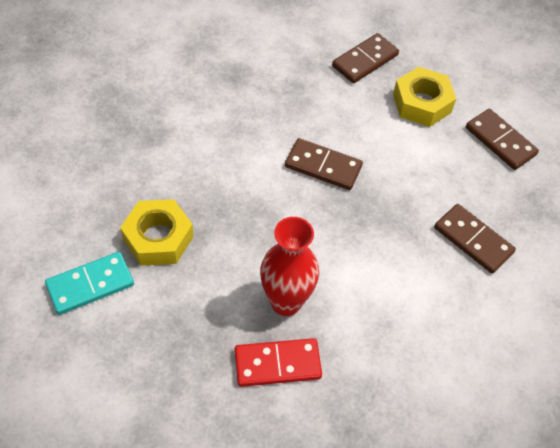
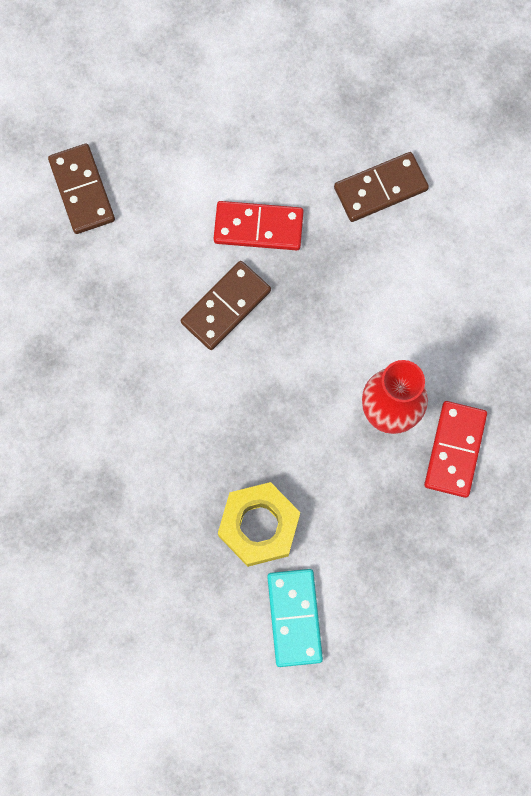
camera: 65 degrees left, 20 degrees up
(395, 169) = (258, 227): none -> red domino
(422, 103) = (175, 154): yellow nut -> none
(500, 141) = (262, 93): brown domino -> none

